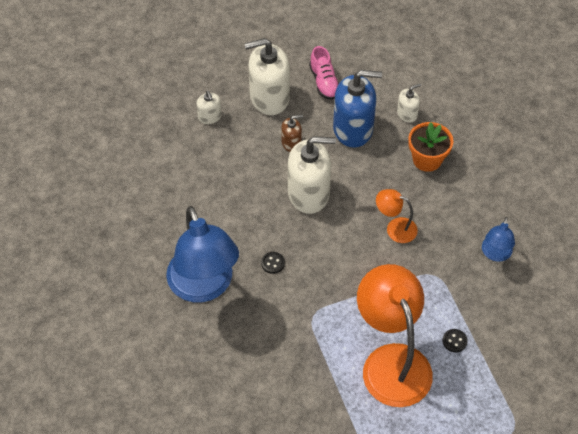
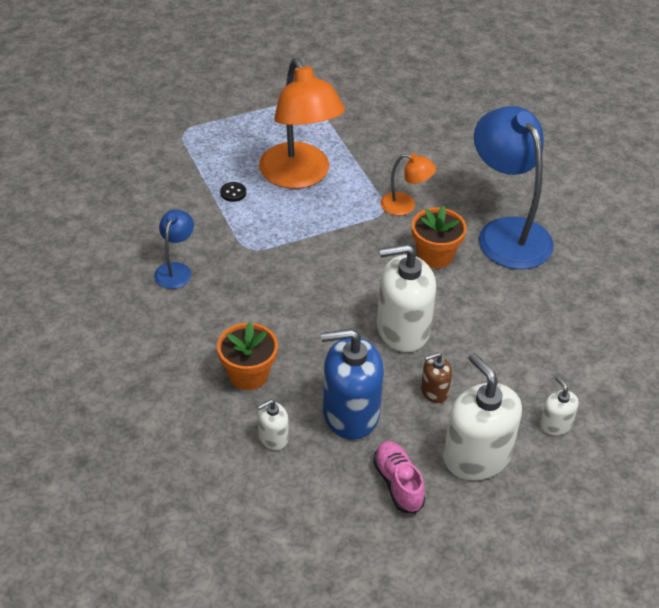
camera: 175 degrees right, 10 degrees down
(269, 97) = (476, 456): white soap dispenser -> white soap dispenser turned 105 degrees counterclockwise
(273, 263) = (435, 255): black button -> orange flower pot
(395, 228) = (293, 293): orange lamp -> orange lamp (405, 205)

